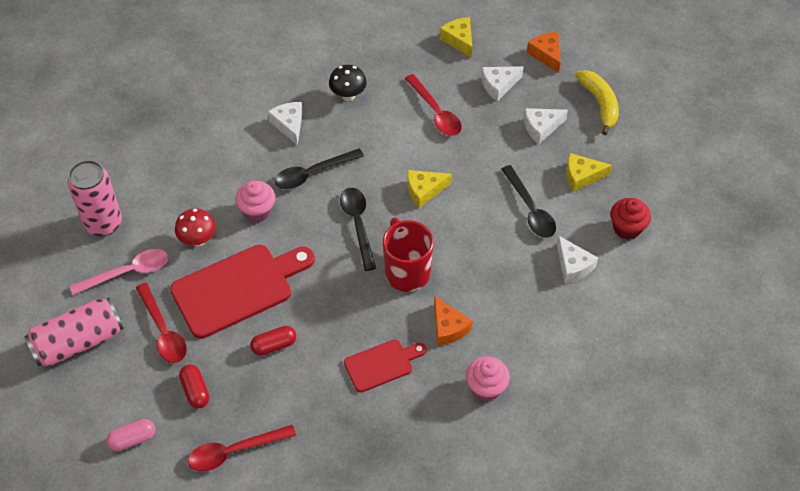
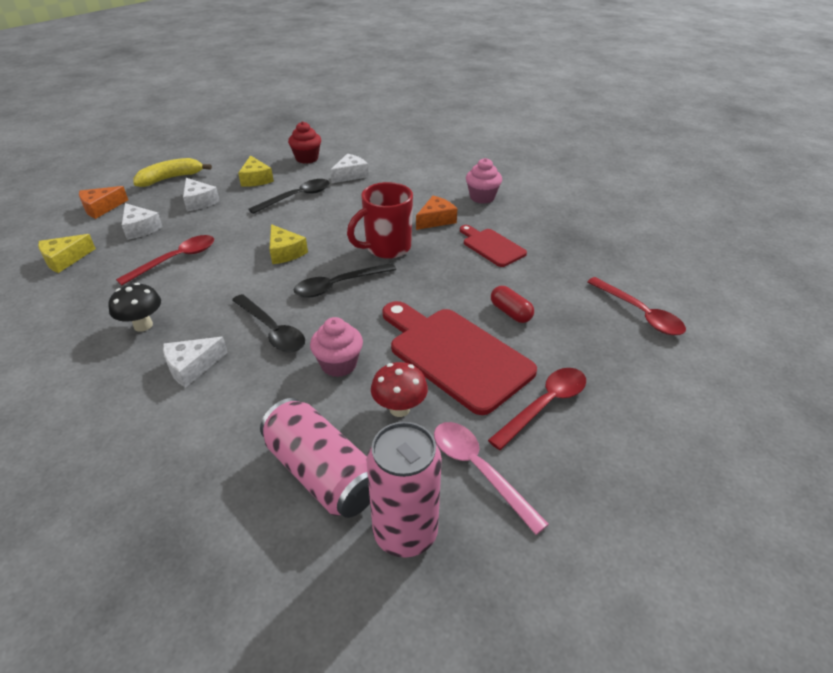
camera: 105 degrees left, 15 degrees down
(78, 342) = (612, 491): pink can -> pink can (322, 473)
(133, 439) = (691, 392): pink capsule -> none
(195, 391) = (599, 357): red capsule -> none

